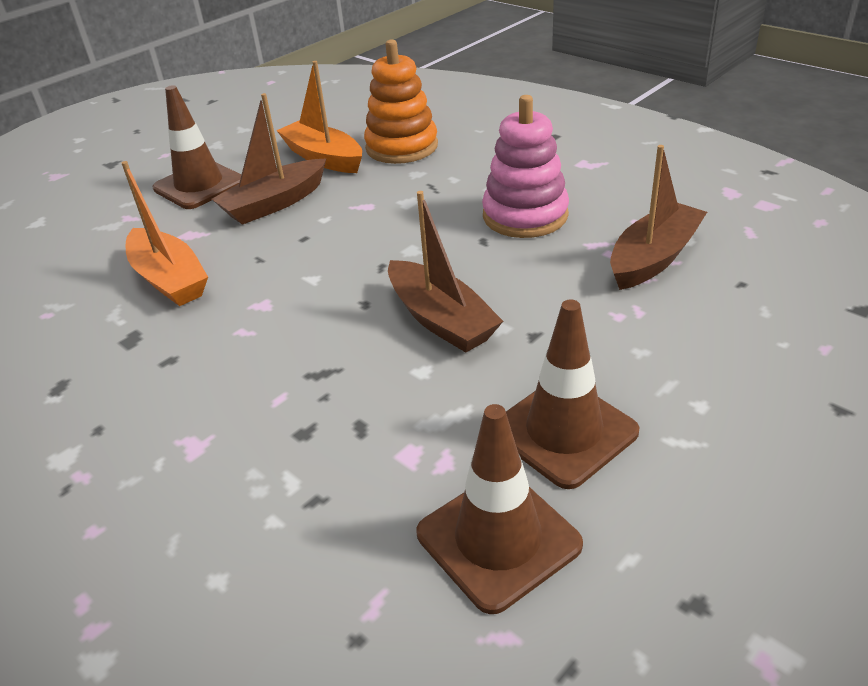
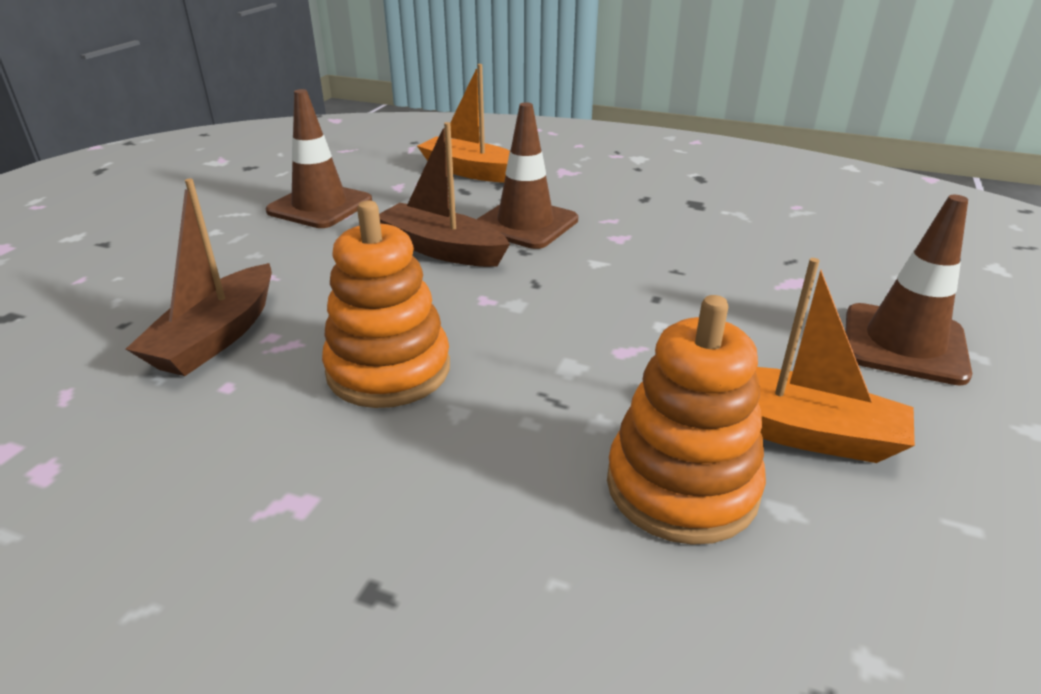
camera: 155 degrees right, 5 degrees down
(169, 279) = (738, 241): orange boat -> orange boat (472, 172)
(275, 203) = (753, 334): brown boat -> none
(498, 539) = (355, 168): brown traffic cone -> brown traffic cone (525, 224)
(525, 215) = (388, 370): pink stacking toy -> orange stacking toy

